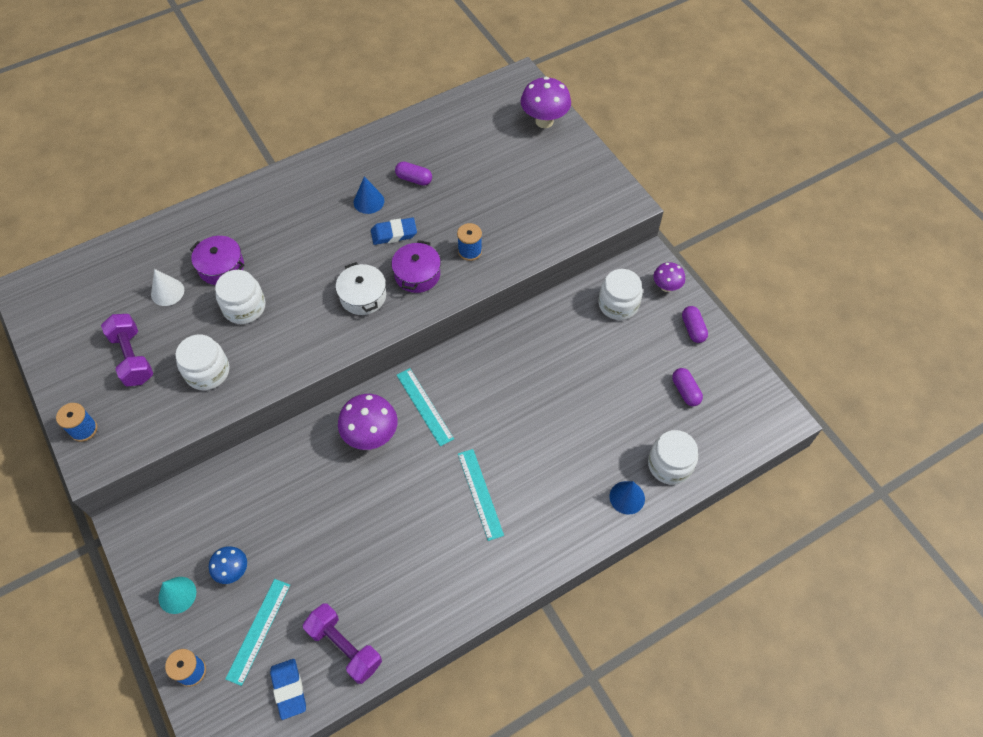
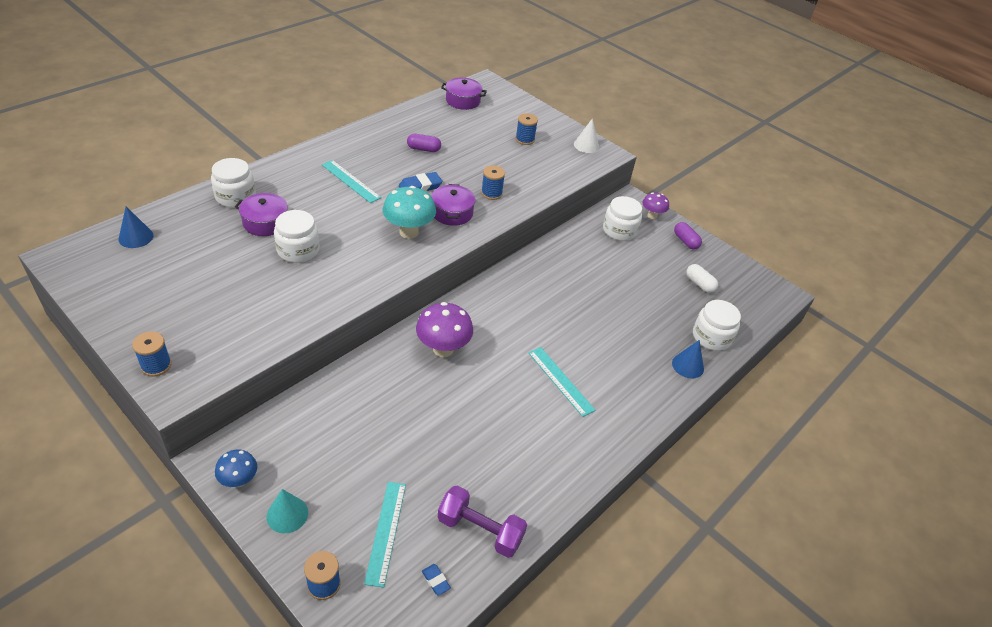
camera: 20 degrees left, 15 degrees down
(132, 358) = (194, 300): purple dumbbell -> none
(167, 292) = (216, 246): white cone -> white cone (586, 145)
(207, 372) = (277, 303): white jar -> white jar (235, 197)
(233, 571) = (341, 482): blue mushroom -> blue mushroom (239, 480)
(289, 689) = (435, 580): blue eraser -> blue eraser, size x0.55
(363, 296) = (409, 232): white pot -> turquoise mushroom
(368, 201) = (389, 166): blue cone -> blue cone (136, 237)
(424, 406) = (484, 320): turquoise ruler -> turquoise ruler (350, 181)
(482, 108) = (463, 101): none -> purple pot
(535, 174) = (525, 139): none -> blue spool
(544, 121) = (517, 107): purple mushroom -> none
(685, 391) = (699, 284): purple capsule -> white capsule

